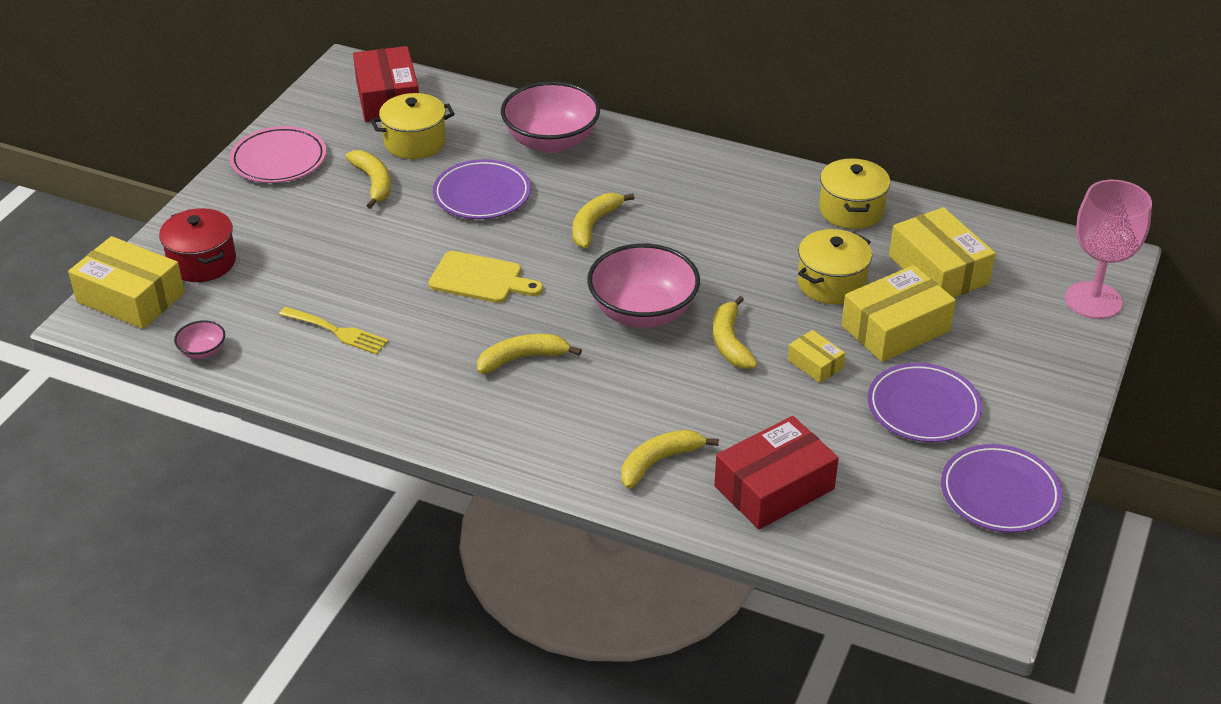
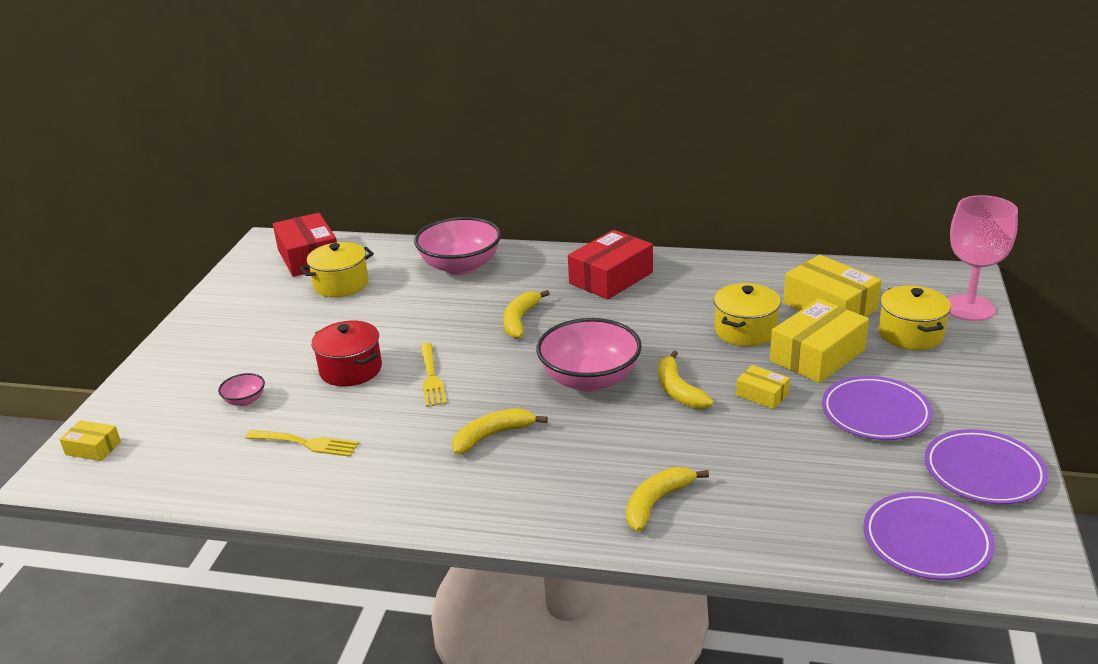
camera: 10 degrees left, 10 degrees down
(130, 297) = (93, 448): yellow box -> yellow box, size x0.51
(202, 262) = (161, 407): red pot -> red pot (351, 370)
(202, 351) = (174, 483): pink bowl -> pink bowl (245, 400)
(279, 160) = (220, 315): pink plate -> none
(373, 183) = (312, 319): yellow banana -> none
(480, 279) = (431, 378): yellow cutting board -> yellow fork
(482, 194) = (412, 313): purple plate -> purple plate (926, 541)
(774, 487) = (776, 505): red box -> red box (611, 278)
(851, 210) = (735, 276): yellow pot -> yellow pot (910, 334)

